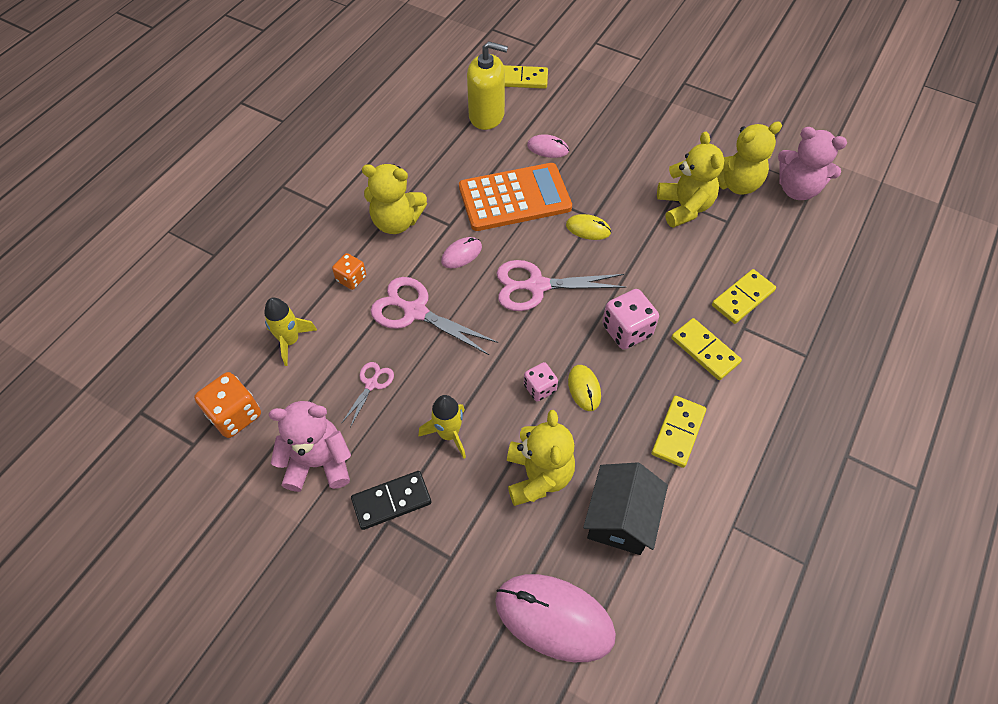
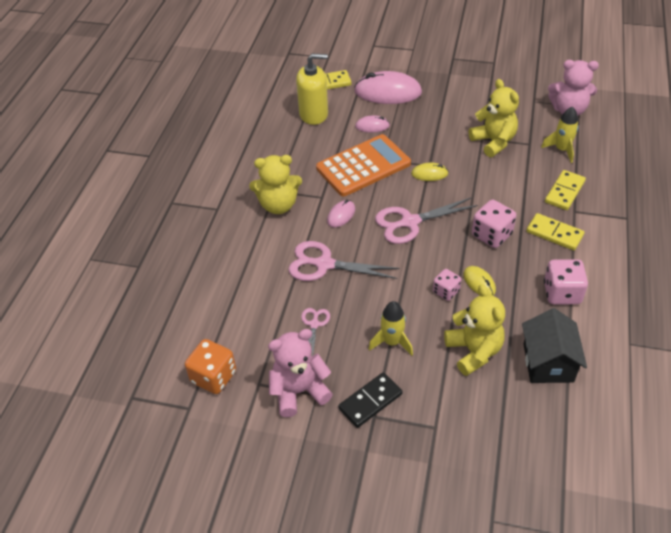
camera: 15 degrees left, 10 degrees down
(290, 341) = (233, 311): yellow rocket -> yellow rocket (561, 150)
(351, 279) = (261, 254): orange dice -> none
(554, 618) = (532, 443): pink mouse -> pink mouse (388, 92)
(678, 432) = (562, 293): yellow domino -> pink dice
(735, 183) = (522, 117): yellow teddy bear -> none

